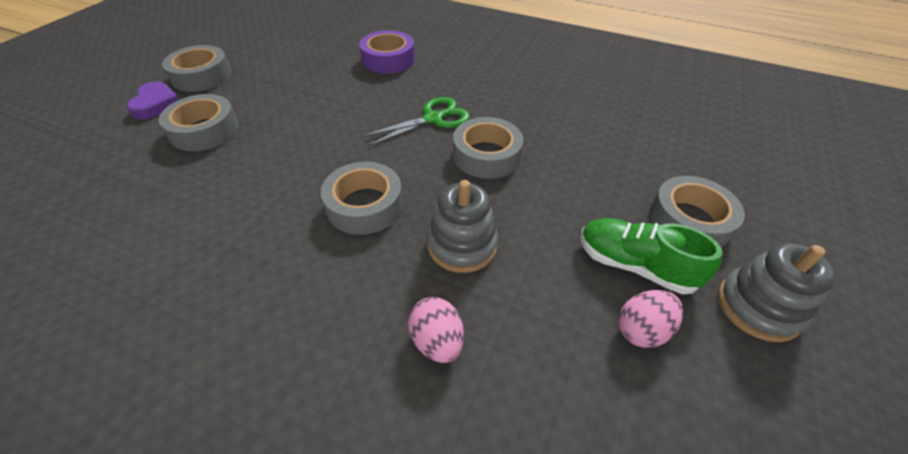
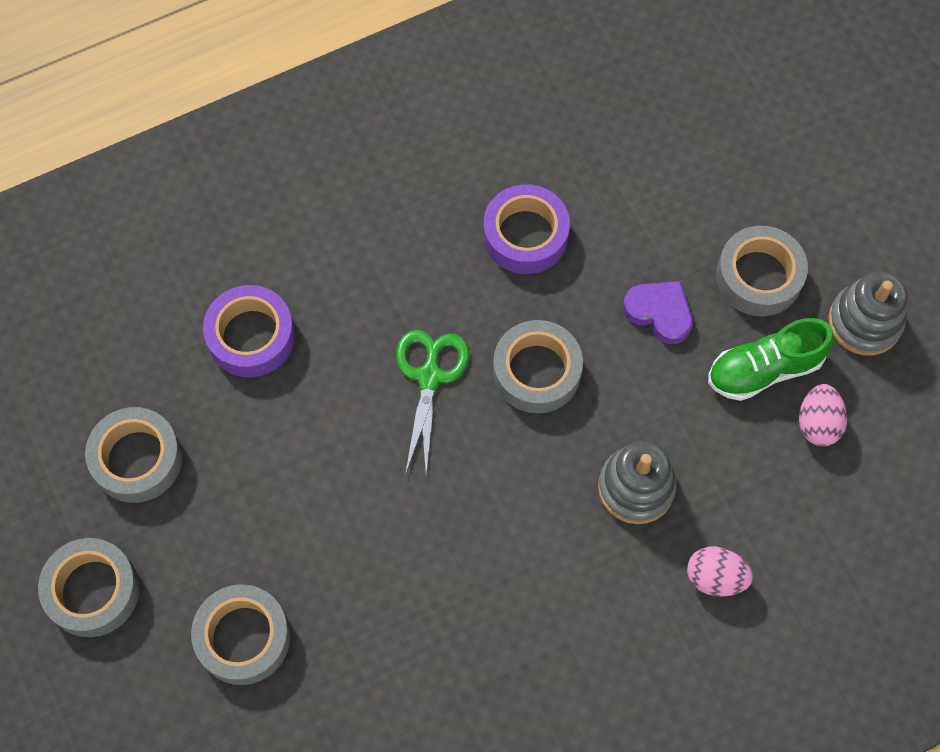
camera: 50 degrees left, 20 degrees up
(156, 104) = (126, 673): purple heart -> purple heart (659, 312)
(364, 205) = (518, 538): grey tape -> grey tape (137, 459)
(559, 111) = (525, 235): none -> purple tape

